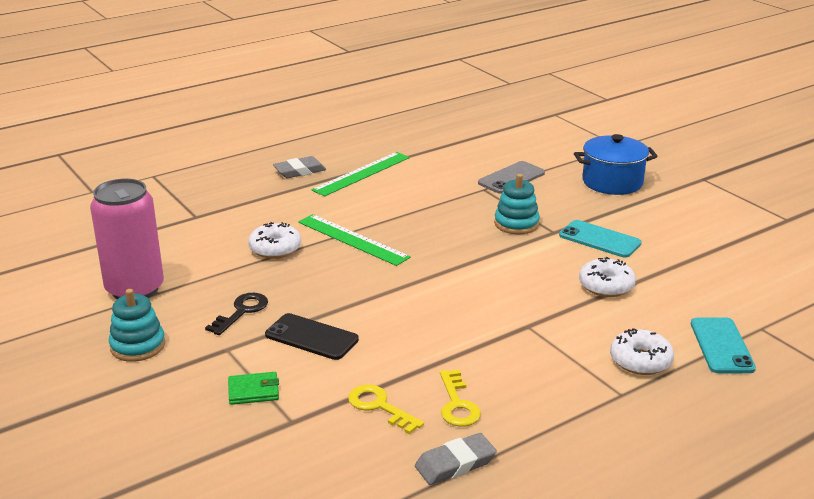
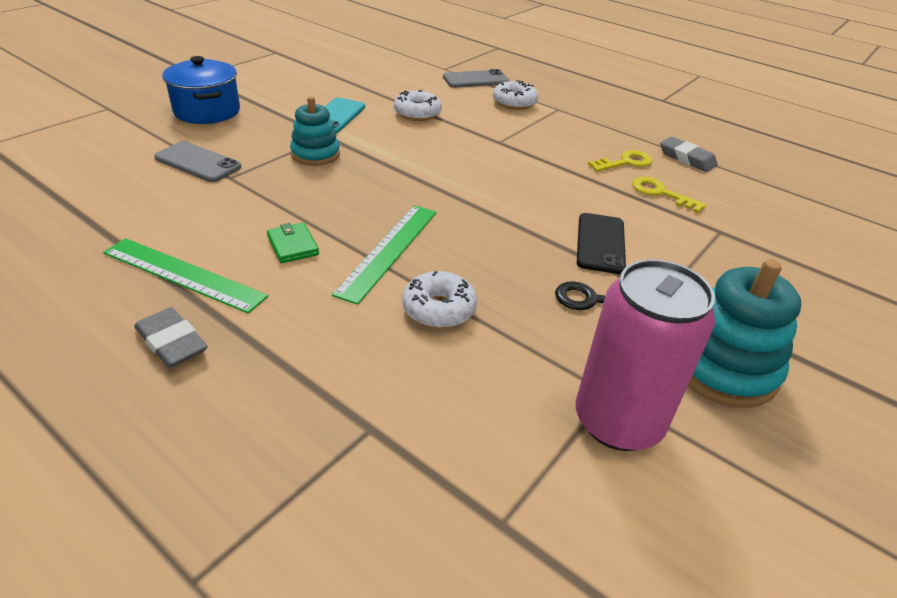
camera: 110 degrees left, 10 degrees up
(138, 346) = (722, 367): turquoise stacking toy -> turquoise stacking toy, size x1.52
(253, 391) = (707, 260): green wallet -> green wallet (293, 245)
(379, 407) = (661, 193): yellow key -> yellow key turned 105 degrees clockwise
(721, 346) = (476, 80): turquoise phone -> grey phone

